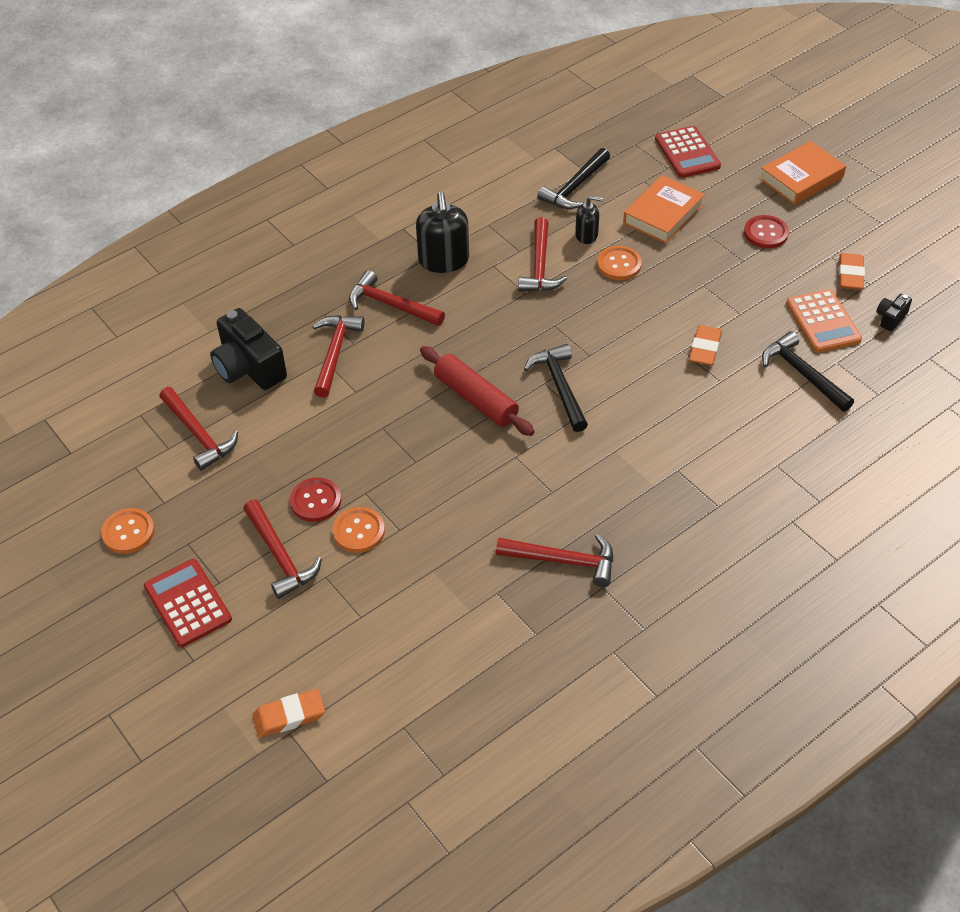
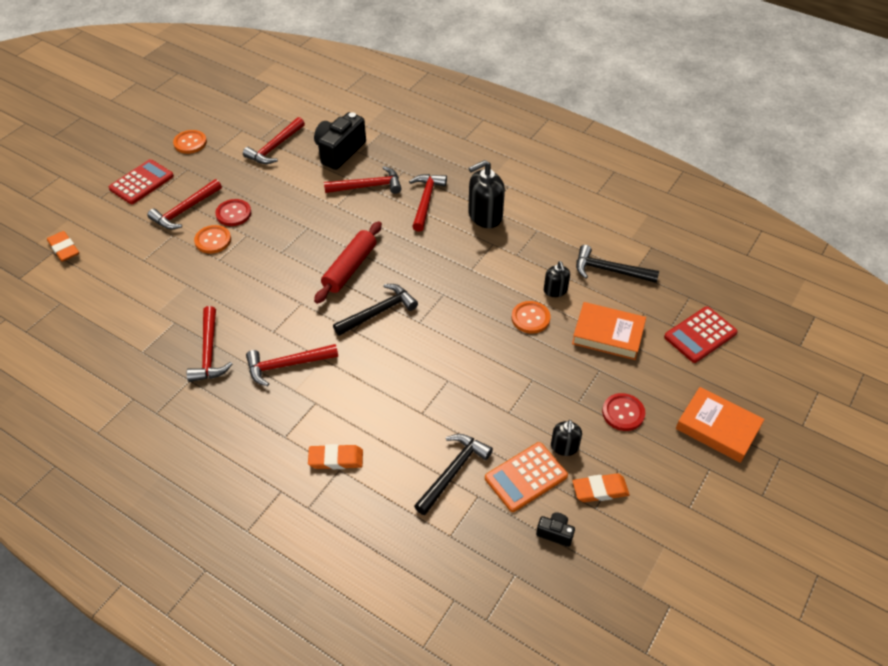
camera: 70 degrees right, 0 degrees up
(540, 265) = (505, 270): red hammer -> red hammer (287, 365)
(705, 348) = (456, 395): orange eraser -> orange eraser (336, 459)
(794, 285) = (564, 447): none -> black soap dispenser

